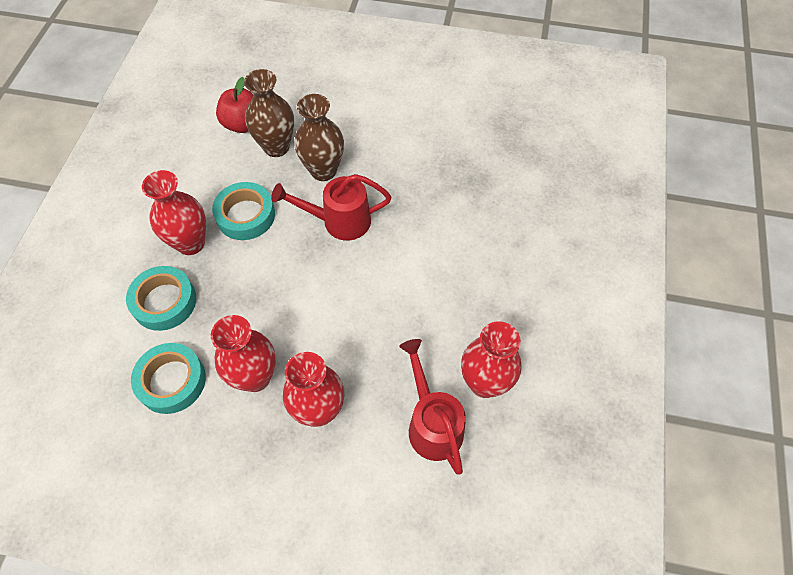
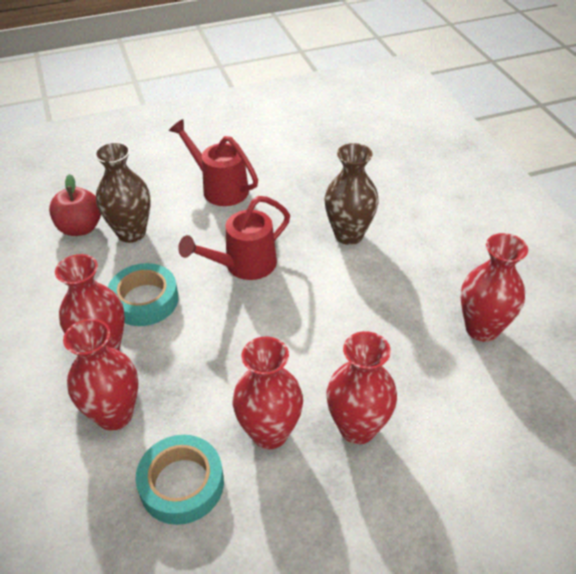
camera: 30 degrees left, 15 degrees down
(164, 302) = (114, 415): turquoise tape -> red vase
(323, 170) = (194, 233): brown vase -> brown vase (348, 235)
(432, 423) = (467, 383): red watering can -> red watering can (220, 188)

